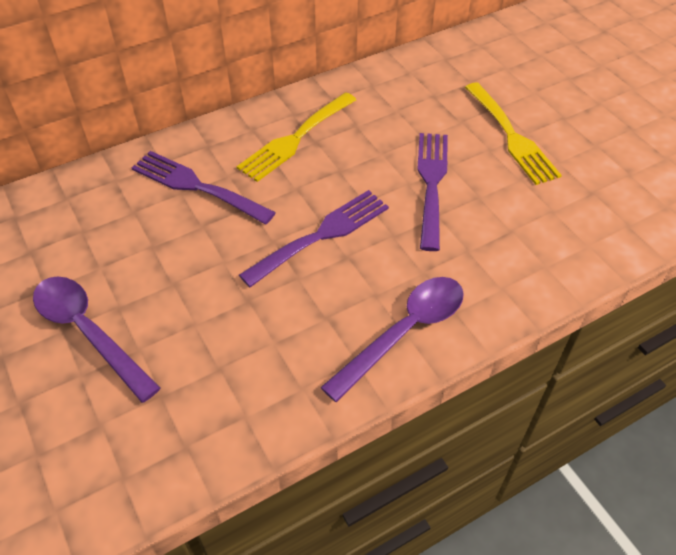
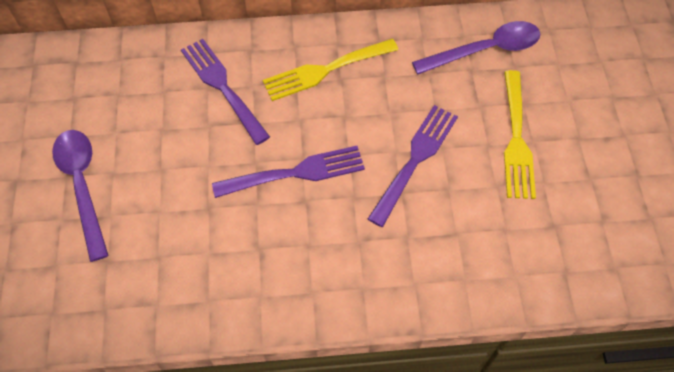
camera: 25 degrees right, 10 degrees up
(404, 332) = (311, 288): purple spoon -> purple spoon (485, 50)

